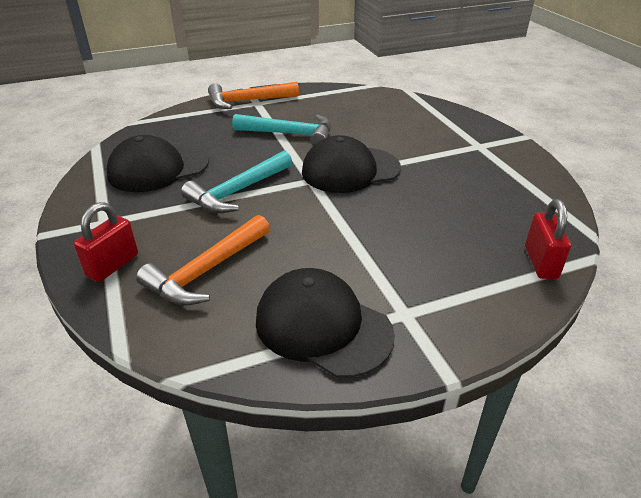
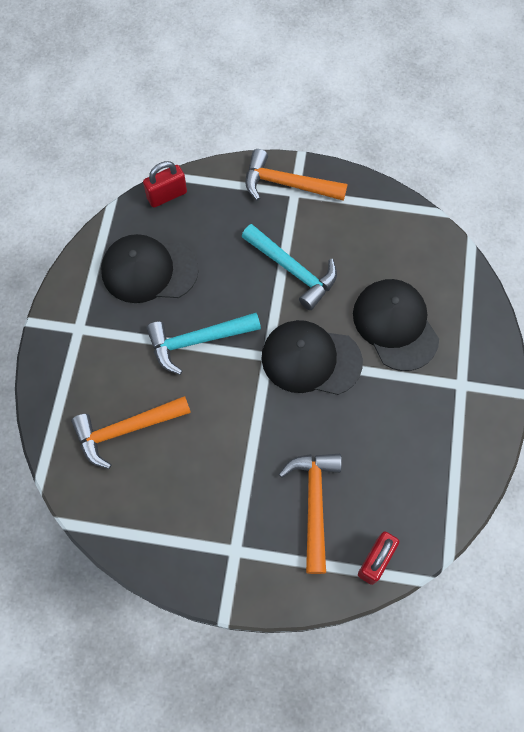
camera: 30 degrees right, 30 degrees up
(113, 265) = (65, 387): red padlock -> red padlock (167, 195)
(323, 326) = (173, 530): black cap -> black cap (395, 325)
(445, 248) = (314, 504): none -> orange hammer

